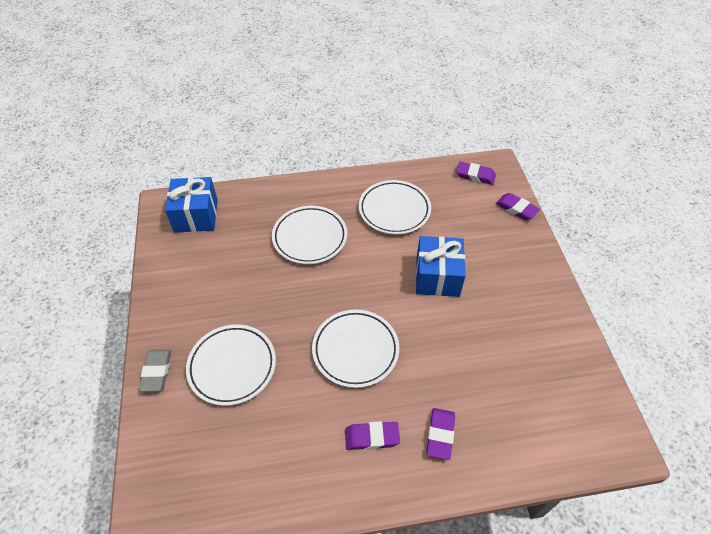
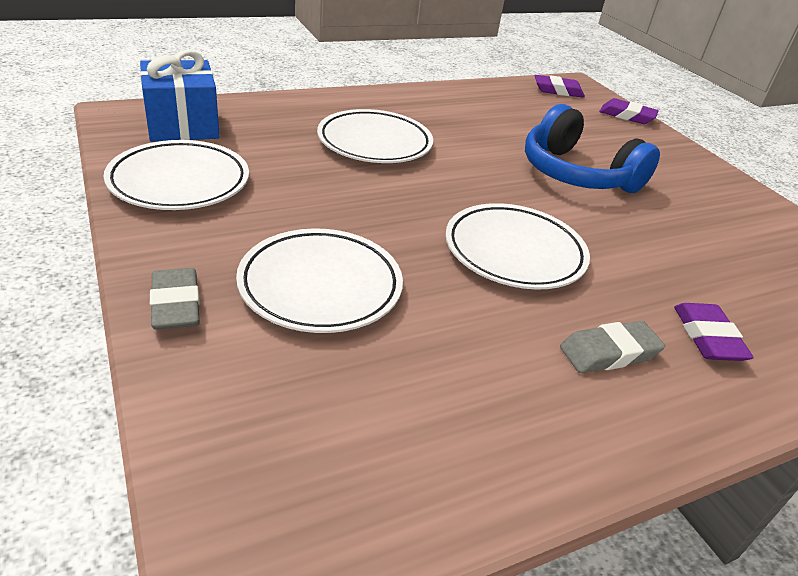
camera: 20 degrees left, 15 degrees down
(372, 437) = (609, 352): purple eraser -> grey eraser
(394, 210) = (477, 118): white plate -> white plate (179, 182)
(437, 277) = (577, 174): blue gift -> blue headphones

